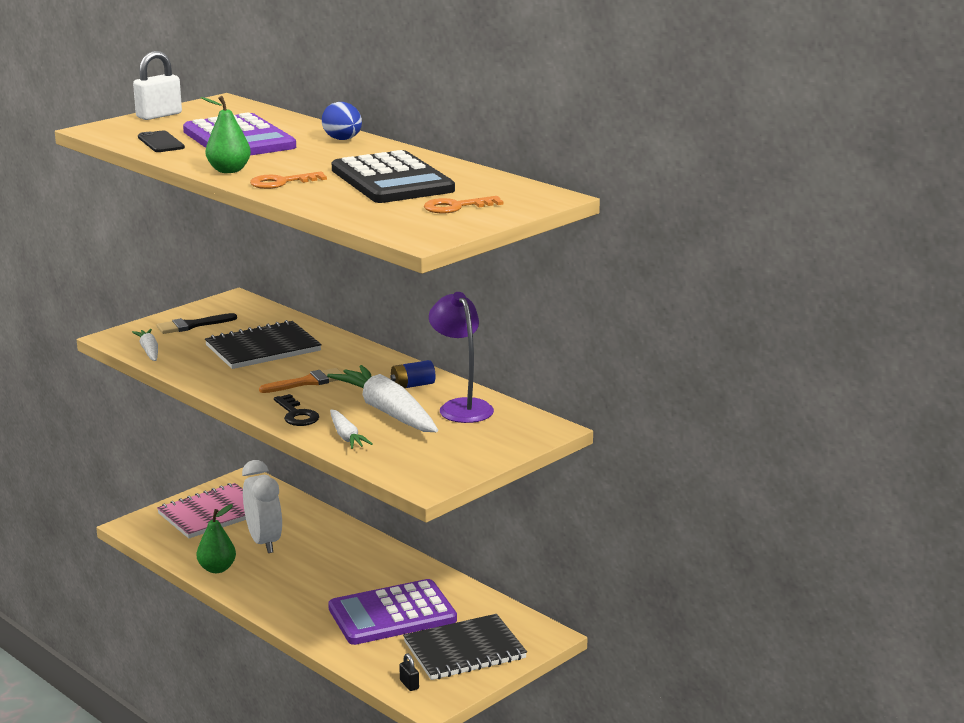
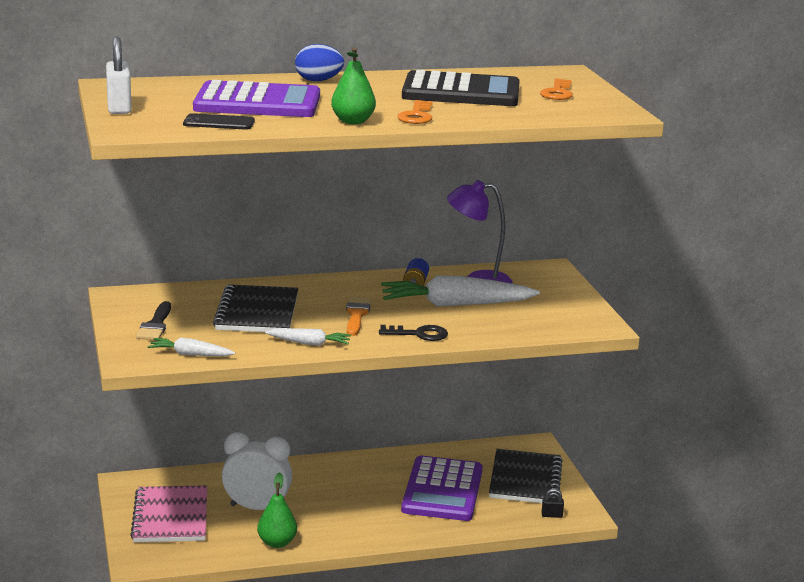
camera: 60 degrees left, 0 degrees up
(346, 436) = (484, 328): white carrot -> white carrot (309, 343)

